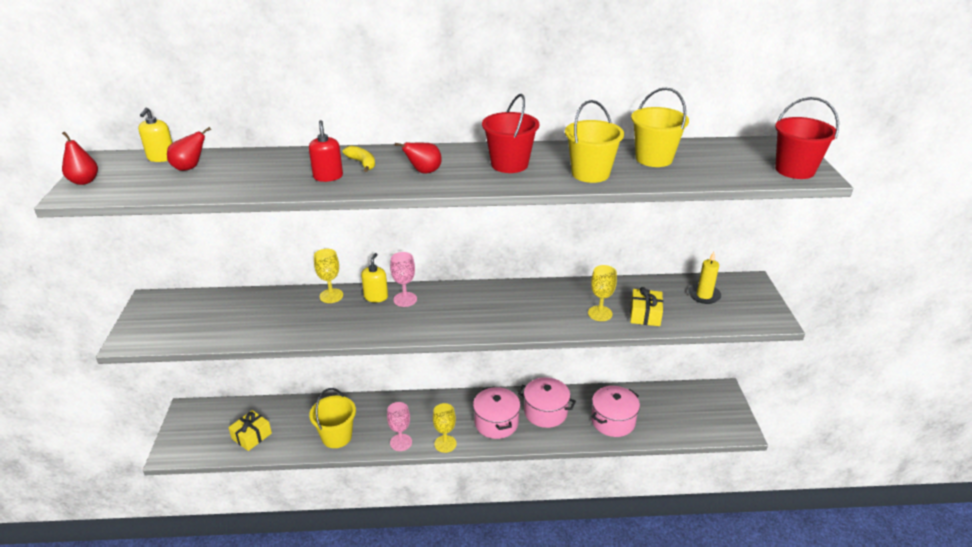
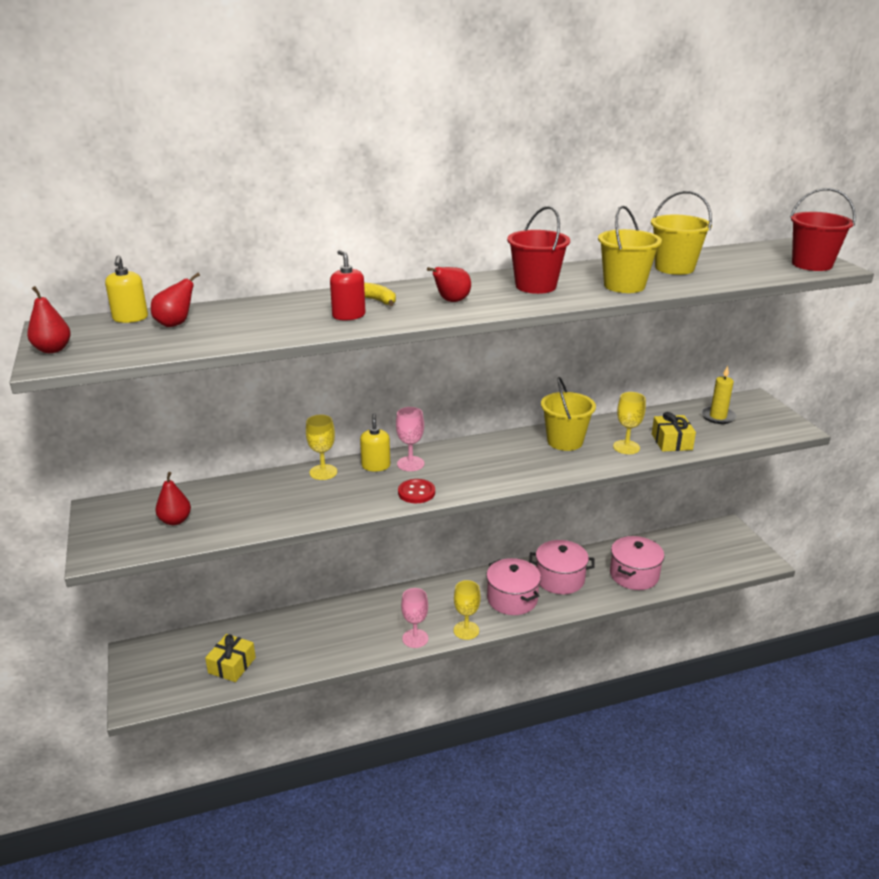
camera: 15 degrees left, 5 degrees down
(197, 321) = (175, 521): none -> red pear
(337, 436) = (337, 646): yellow bucket -> yellow bucket (565, 441)
(394, 328) = (416, 492): none -> red button

